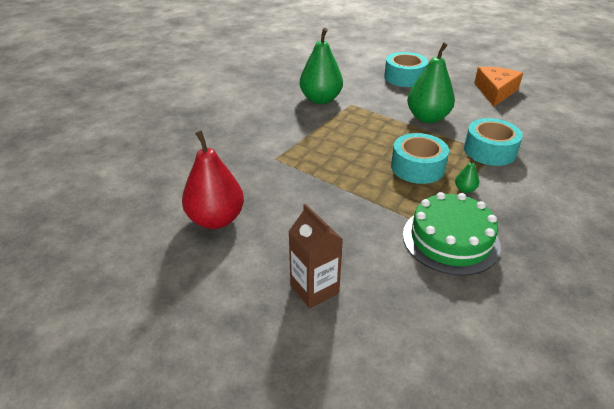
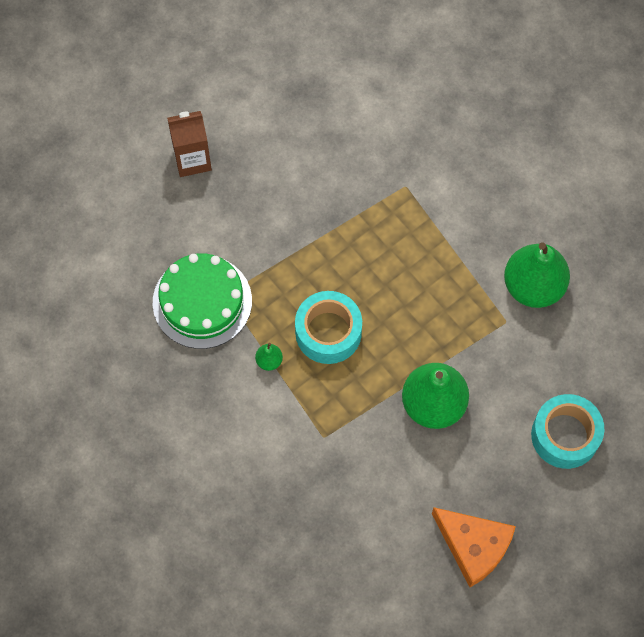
camera: 110 degrees right, 30 degrees up
(216, 219) = (317, 103): red pear -> none
(489, 151) = (329, 436): turquoise tape -> none

